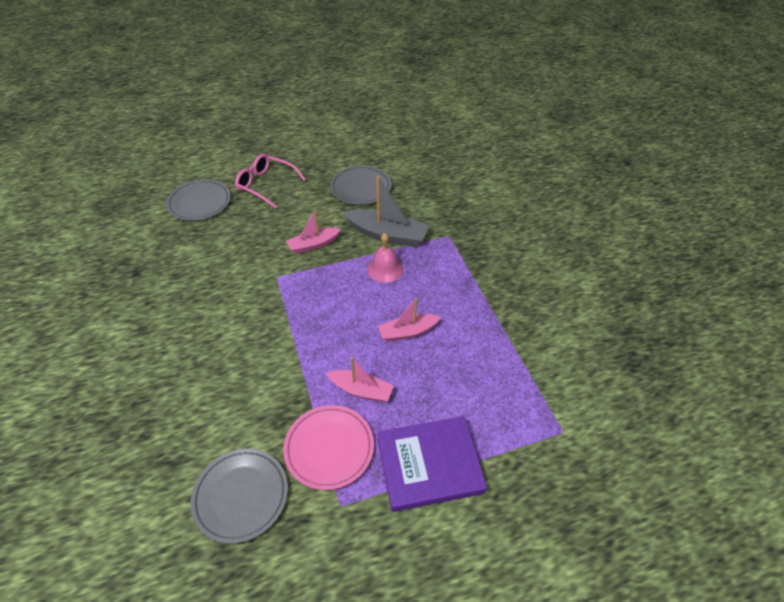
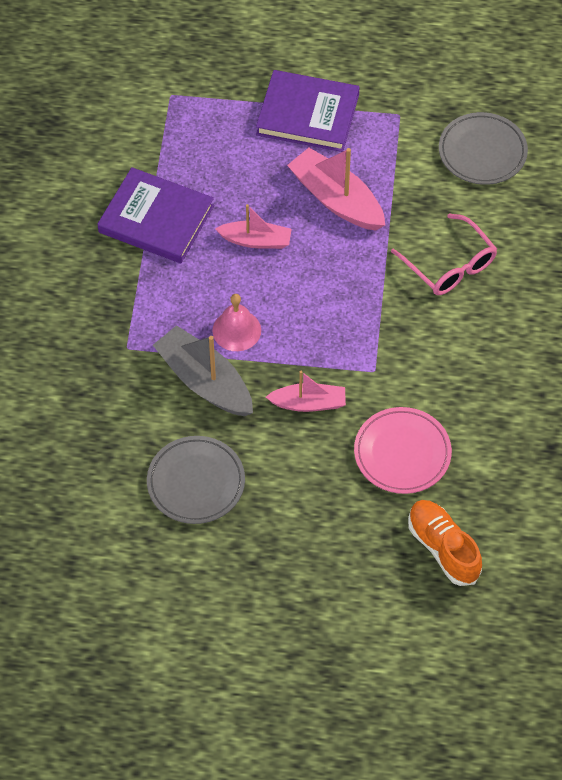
camera: 155 degrees left, 10 degrees up
(199, 203) = (443, 548): grey plate -> orange shoe
(265, 185) = (334, 548): pink glasses -> pink glasses (450, 266)
(329, 448) = (390, 160): pink plate -> pink plate (402, 453)
(361, 390) = (336, 199): pink boat -> pink boat, size x1.60
(491, 320) = (156, 219): none -> purple book

